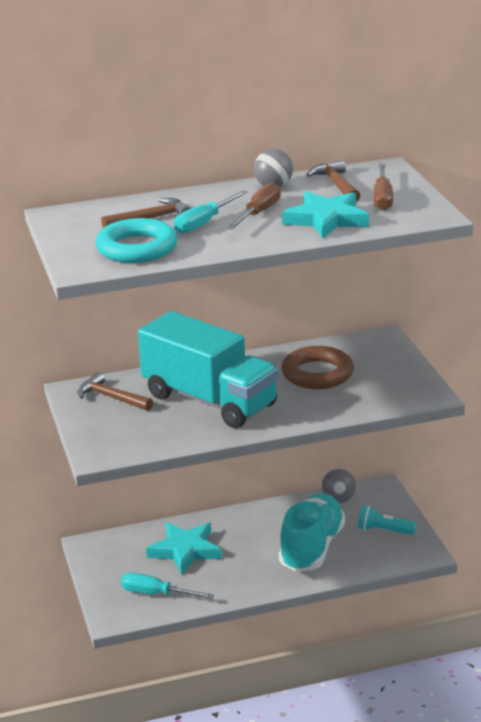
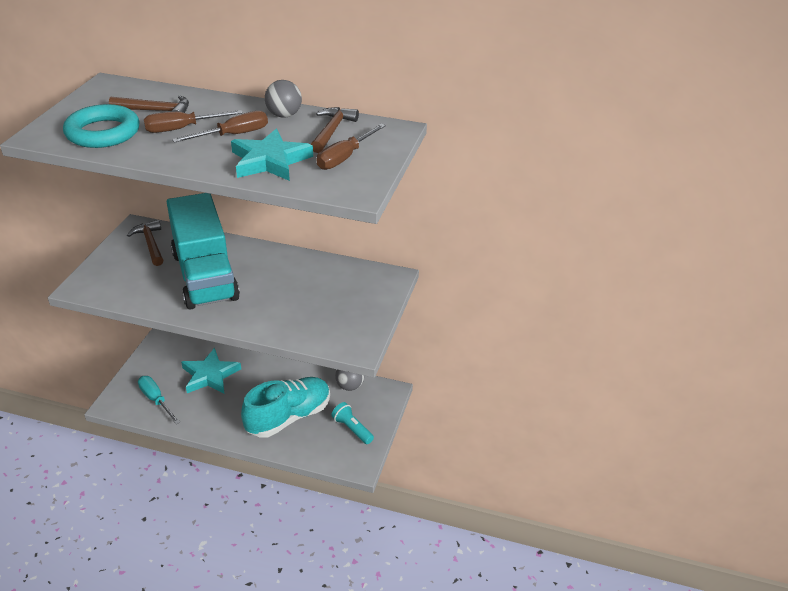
camera: 30 degrees right, 10 degrees up
(204, 223) = (182, 129): turquoise screwdriver -> brown screwdriver
(317, 374) = (304, 287): brown ring -> none

